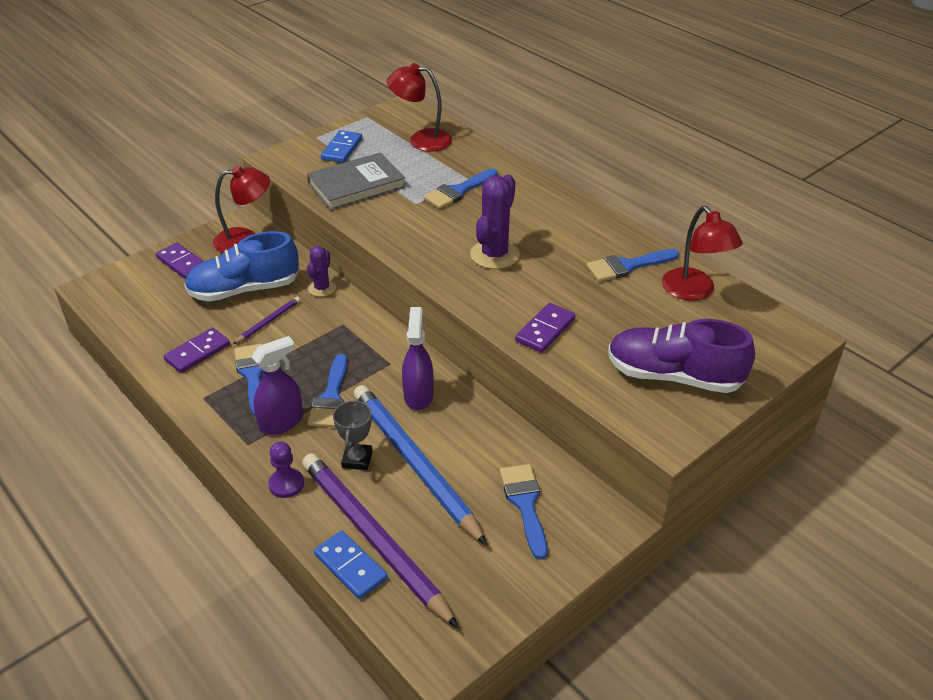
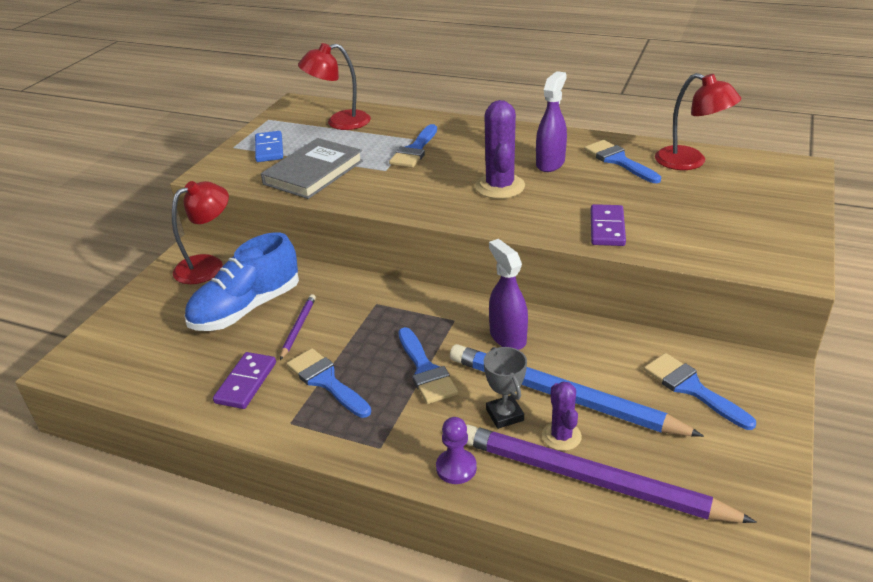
camera: 25 degrees left, 5 degrees down
(182, 263) = (155, 307): purple domino -> none
(281, 422) = (397, 412): purple spray bottle -> purple spray bottle (550, 163)
(322, 288) = (327, 280): purple cactus -> purple cactus (561, 436)
(350, 566) = (595, 516): blue domino -> none
(627, 266) = (618, 161): blue brush -> blue brush turned 105 degrees clockwise
(673, 376) = (747, 225): purple shoe -> none

